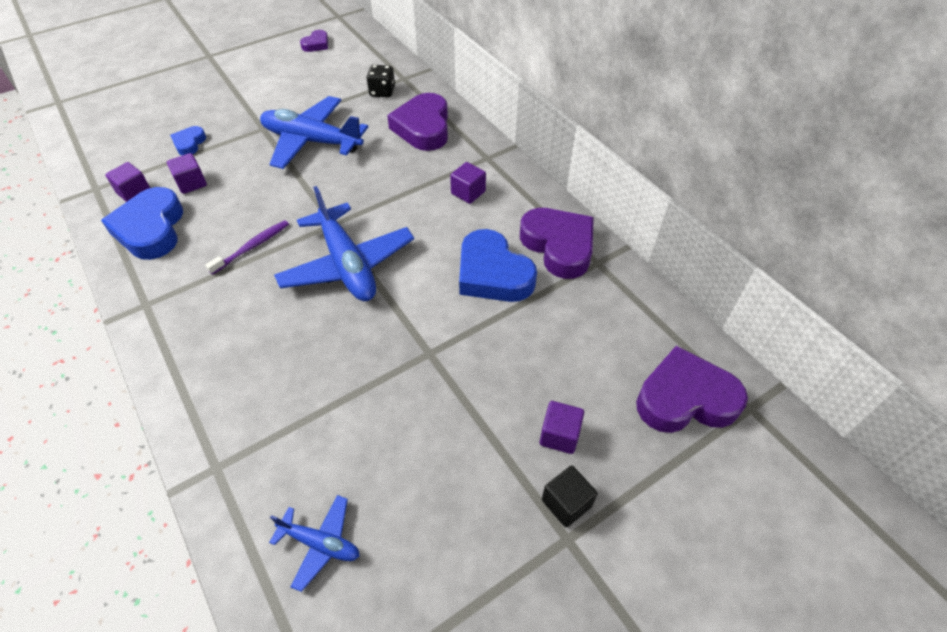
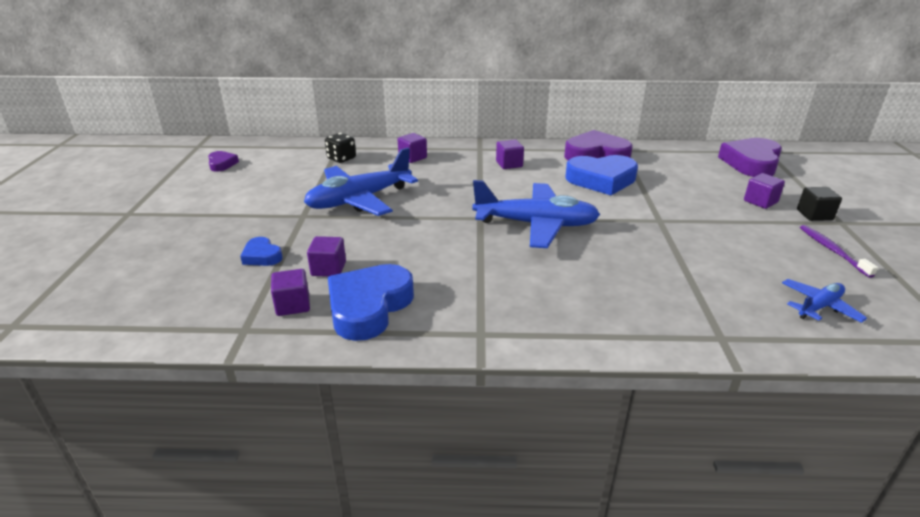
camera: 55 degrees left, 20 degrees down
(151, 229) = (368, 307): blue heart -> blue heart turned 90 degrees clockwise
(252, 247) = (465, 259): purple toothbrush -> purple toothbrush (832, 250)
(423, 128) = (412, 157): purple heart -> purple cube

